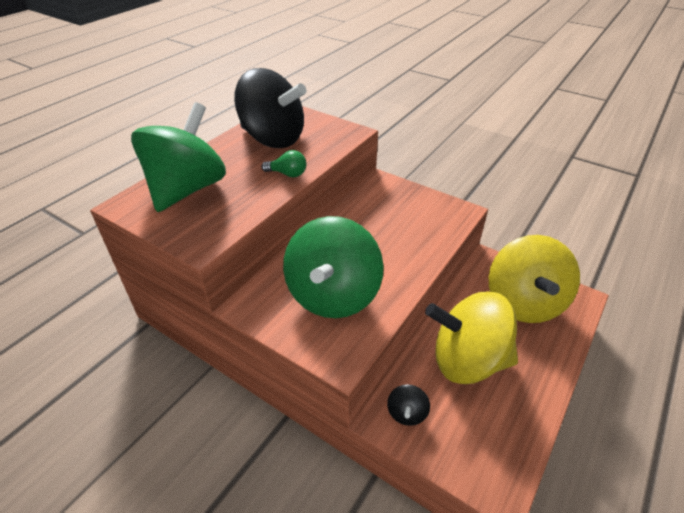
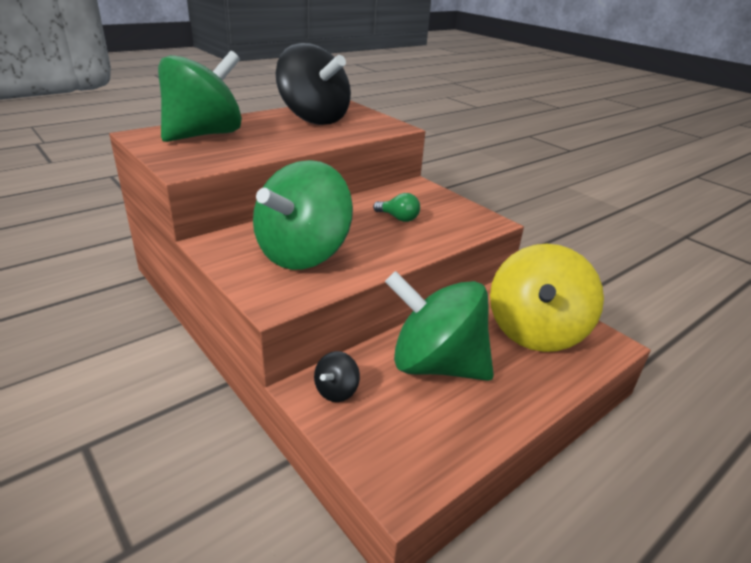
camera: 15 degrees right, 10 degrees down
(287, 174) = (306, 141): green light bulb -> green light bulb (398, 218)
(467, 360) = (435, 364): yellow spinning top -> green spinning top

